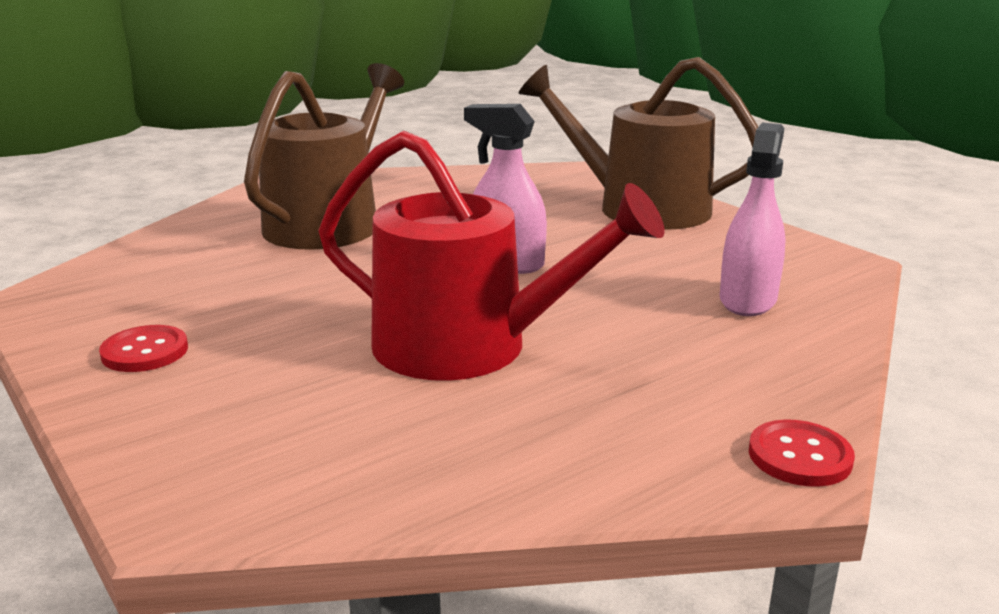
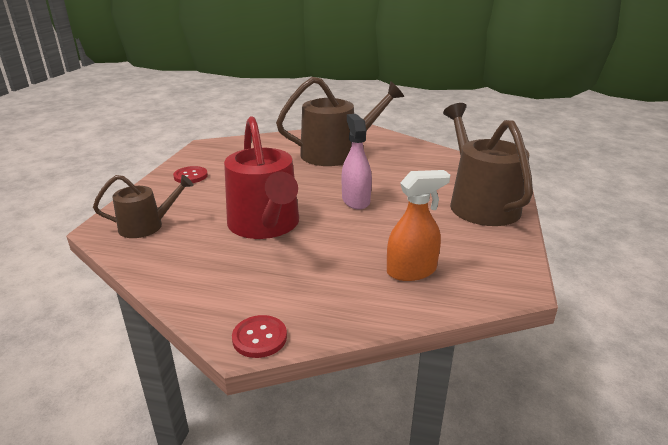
camera: 50 degrees right, 5 degrees up
(272, 456) = (146, 226): none -> brown watering can
(747, 300) = (411, 271): pink spray bottle -> orange spray bottle

